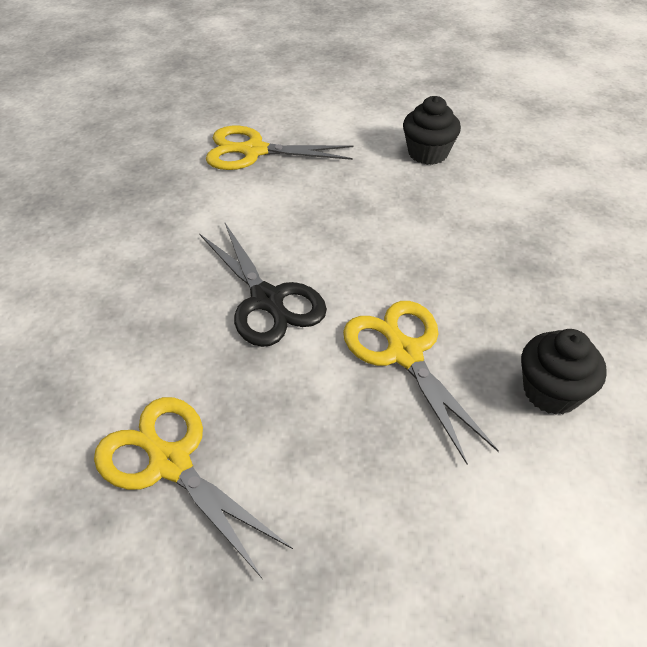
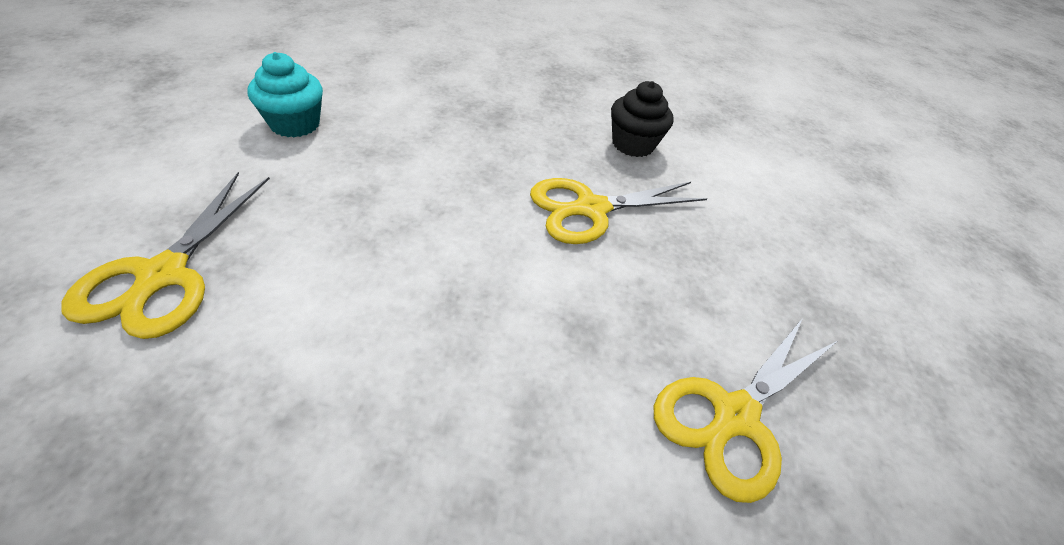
camera: 90 degrees left, 0 degrees up
(268, 301) = (501, 299): black scissors -> none
(428, 153) = (295, 124): black cupcake -> turquoise cupcake

